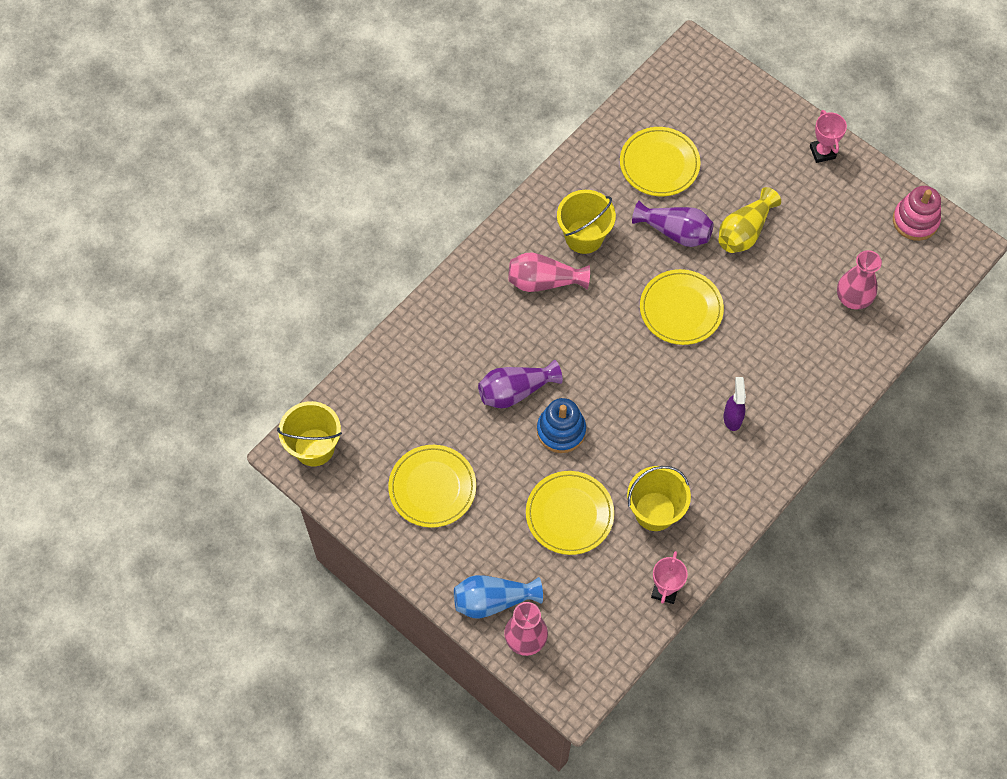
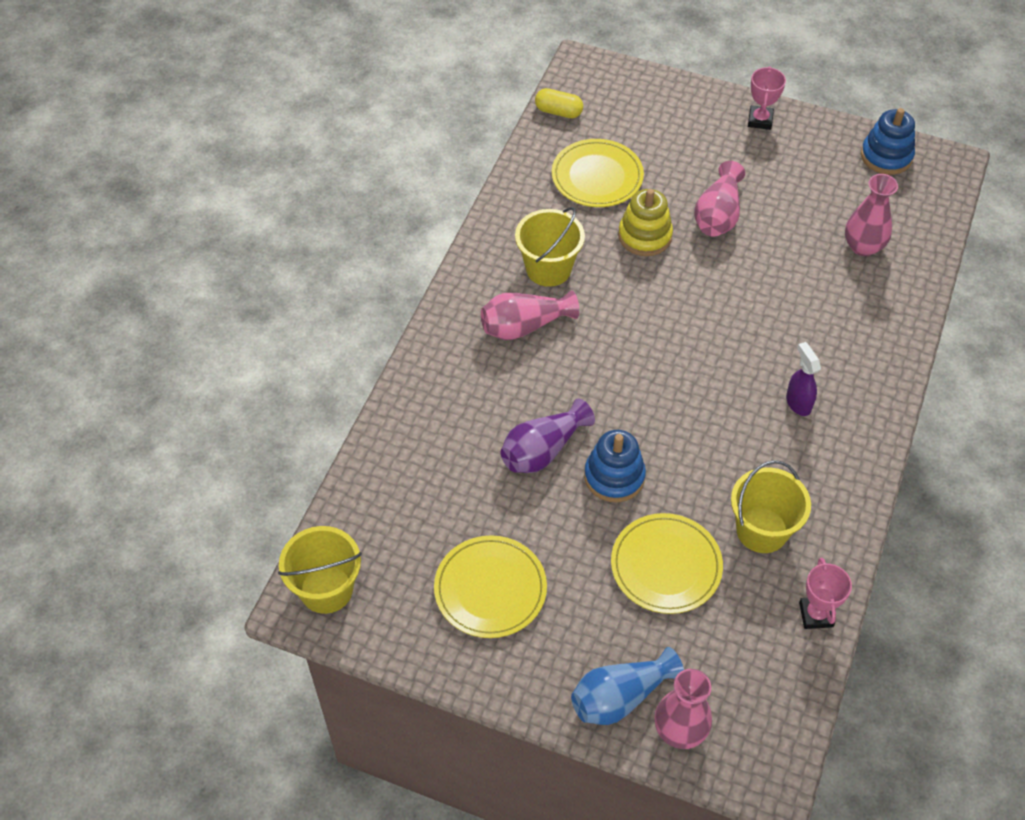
camera: 20 degrees left, 10 degrees down
(653, 91) = (558, 112): none -> yellow capsule
(675, 232) = (645, 236): purple vase -> yellow stacking toy
(681, 309) = (688, 310): yellow plate -> none
(744, 231) = (718, 215): yellow vase -> pink vase
(822, 152) = (760, 120): pink trophy -> pink trophy turned 45 degrees clockwise
(915, 220) = (886, 156): pink stacking toy -> blue stacking toy

